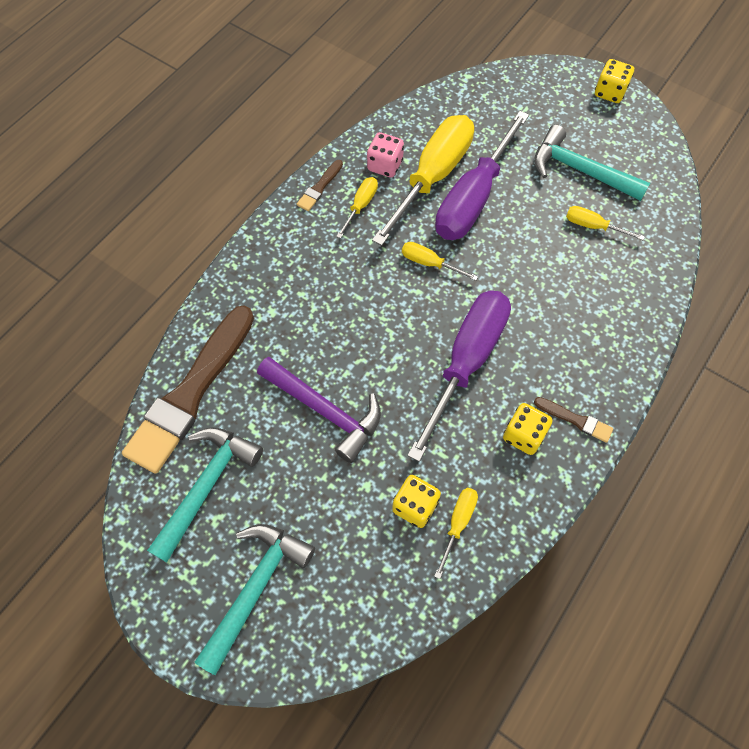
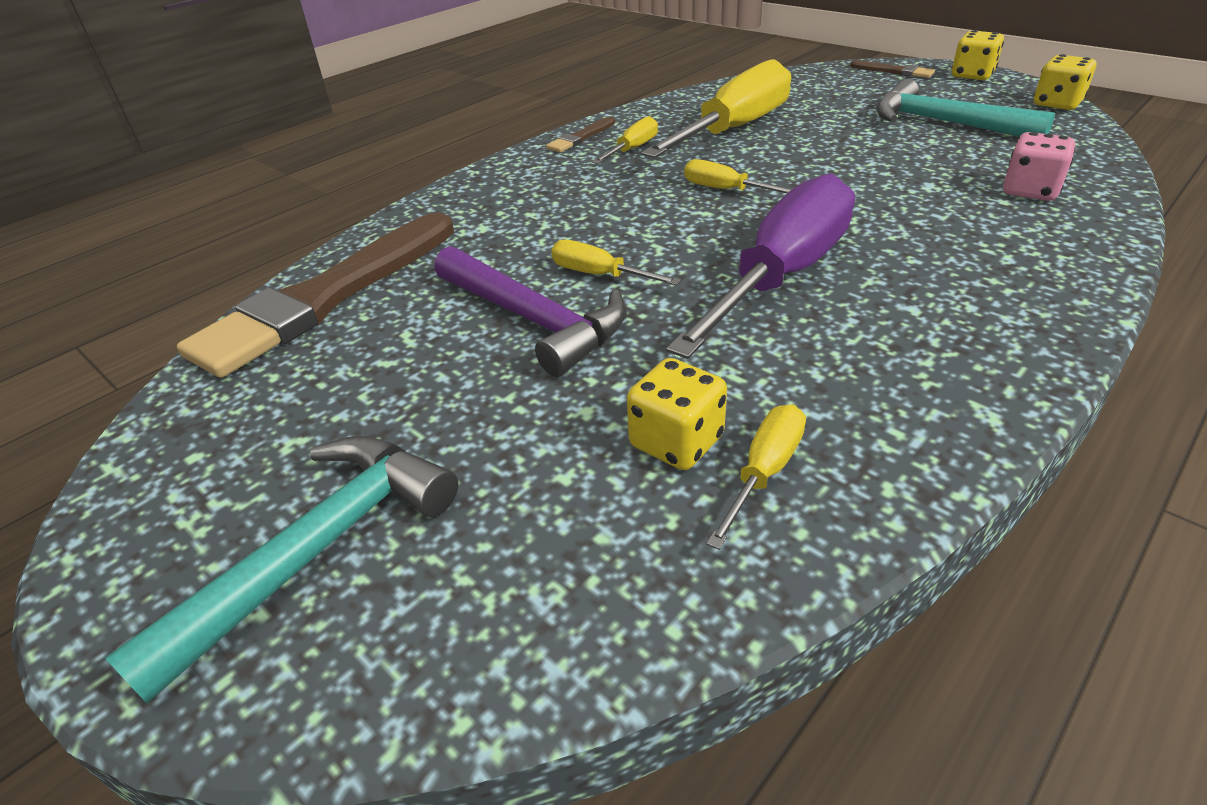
camera: 10 degrees right, 25 degrees down
(206, 486) = (296, 399): turquoise hammer -> none
(385, 165) = (670, 123): pink dice -> pink dice (1029, 191)
(473, 198) = (791, 143): purple screwdriver -> none
(523, 435) = (892, 357): yellow dice -> yellow dice (1057, 104)
(575, 420) = (992, 342): brown brush -> brown brush (894, 71)
(593, 226) = (974, 162): yellow screwdriver -> yellow screwdriver (600, 275)

